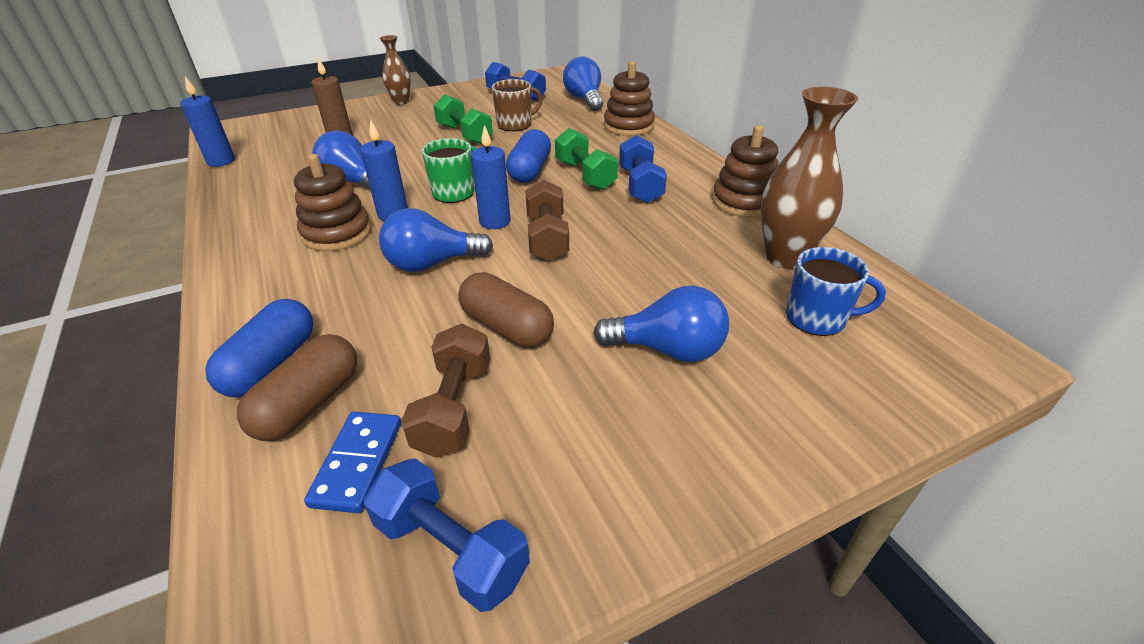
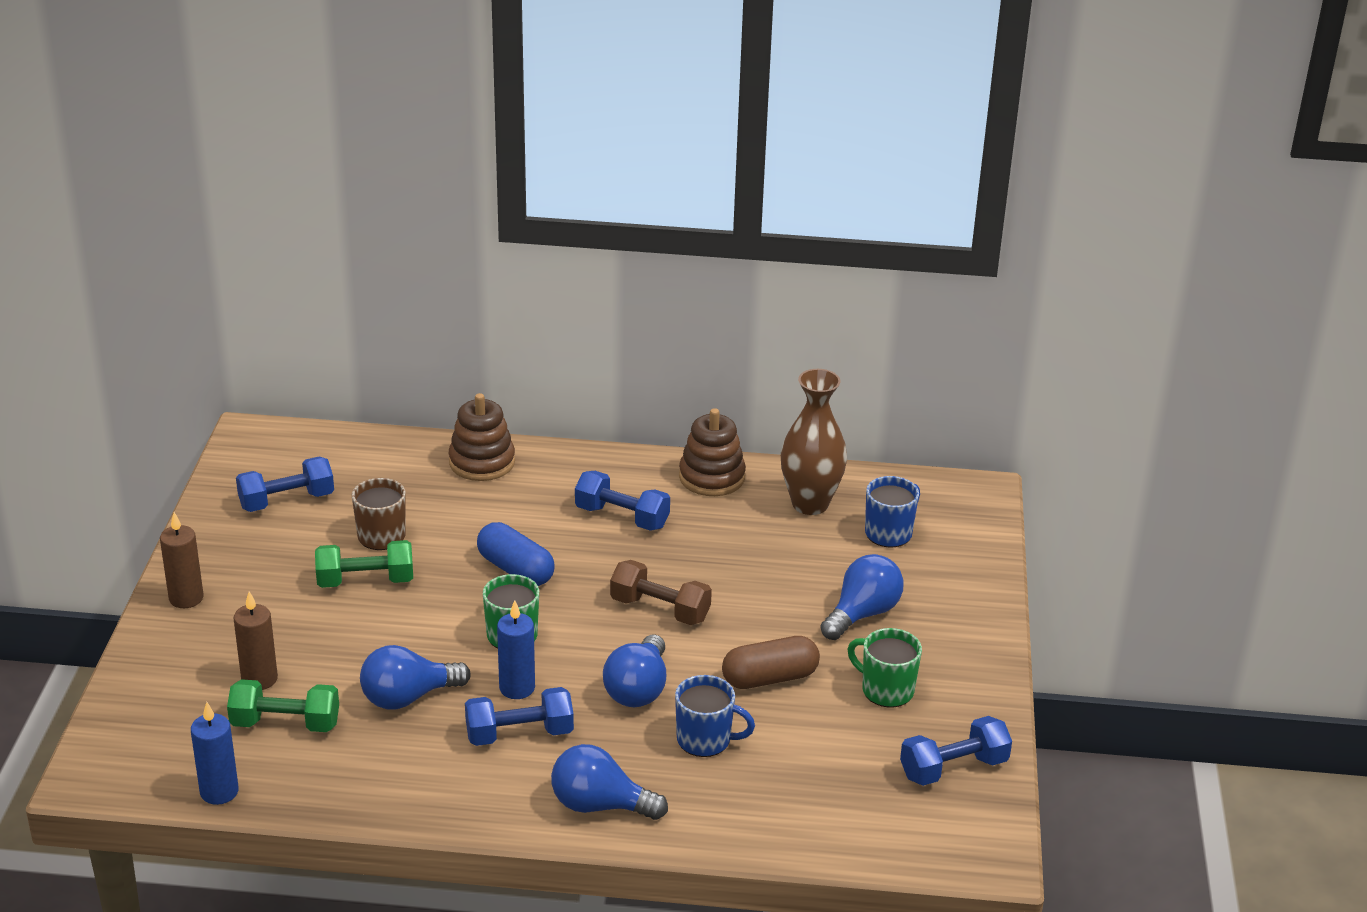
camera: 60 degrees left, 5 degrees down
(271, 364) = (708, 812): blue capsule -> none
(309, 404) = (775, 800): brown capsule -> none
(337, 233) = (519, 734): brown stacking toy -> blue dumbbell
(357, 463) = (855, 789): blue domino -> none
(384, 323) = (705, 740): none -> blue mug
(401, 102) = (186, 598): brown vase -> brown candle
(454, 407) = (838, 732): brown dumbbell -> none
(495, 222) = (599, 629): blue candle -> none
(558, 418) = (886, 690): none -> green mug
(584, 99) = (368, 457): blue light bulb -> blue light bulb (600, 805)
(585, 175) = (565, 540): green dumbbell -> green dumbbell (285, 723)

